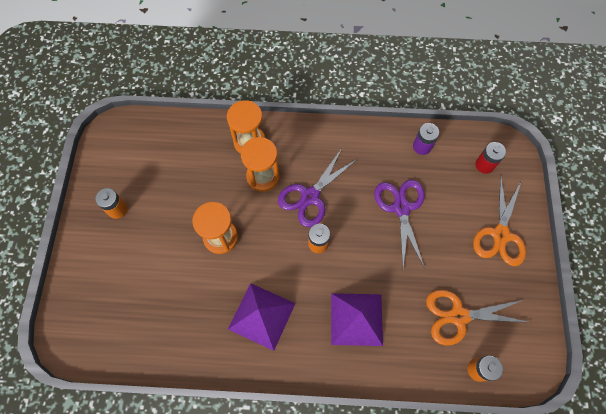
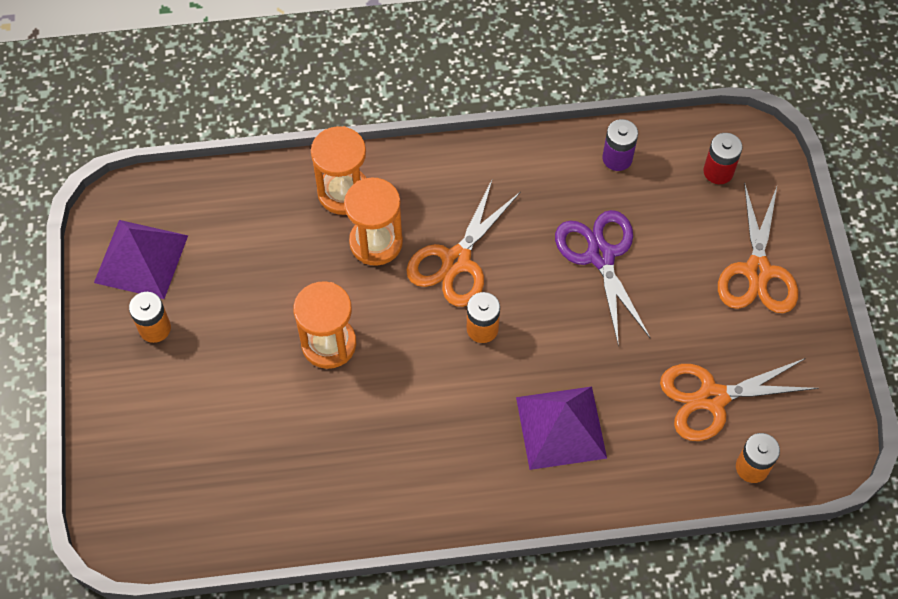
camera: 10 degrees left, 5 degrees down
(261, 316) = (416, 447): purple pyramid -> purple pyramid (141, 258)
(310, 196) = (456, 261): purple scissors -> orange scissors

